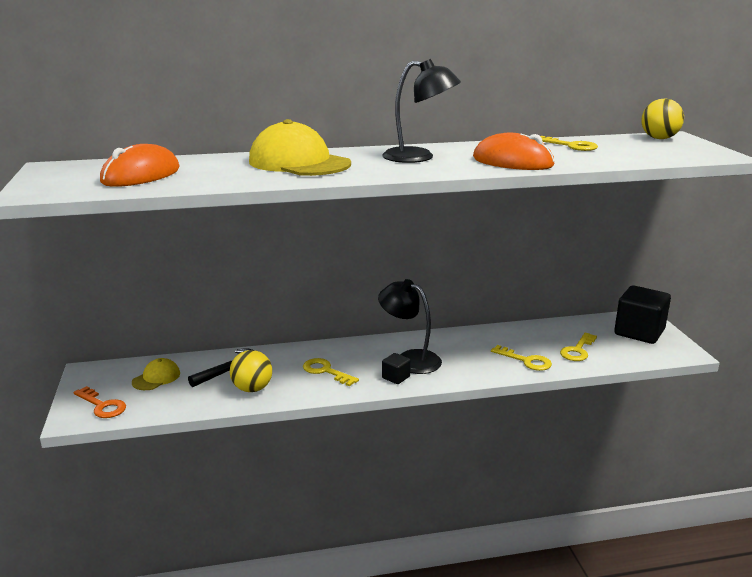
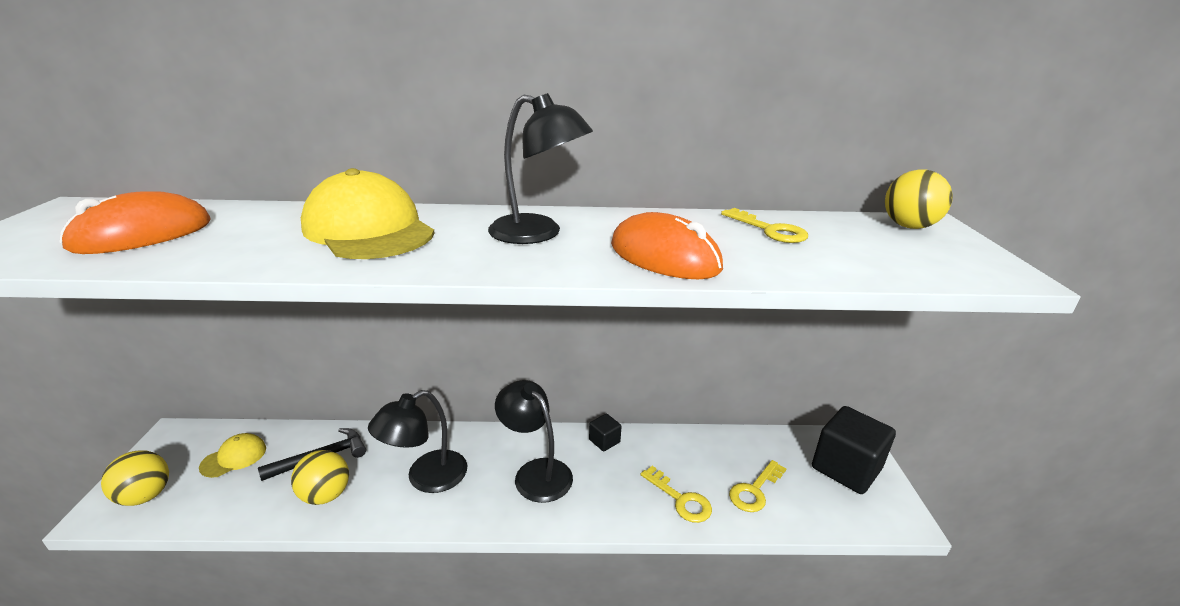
camera: 10 degrees right, 5 degrees up
(102, 406) = (145, 496): orange key -> yellow ball
(325, 371) = (426, 478): yellow key -> black lamp
(396, 377) = (504, 503): black cube -> black cube (604, 441)

